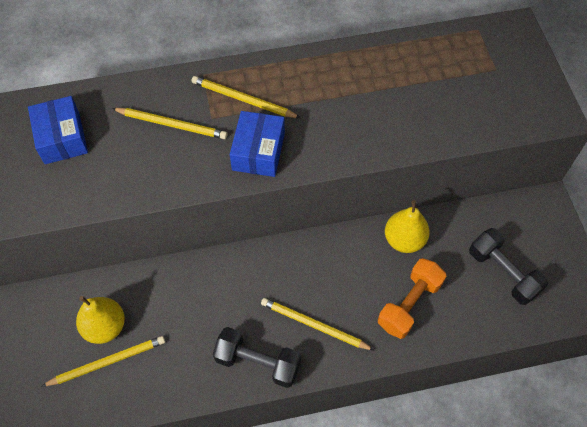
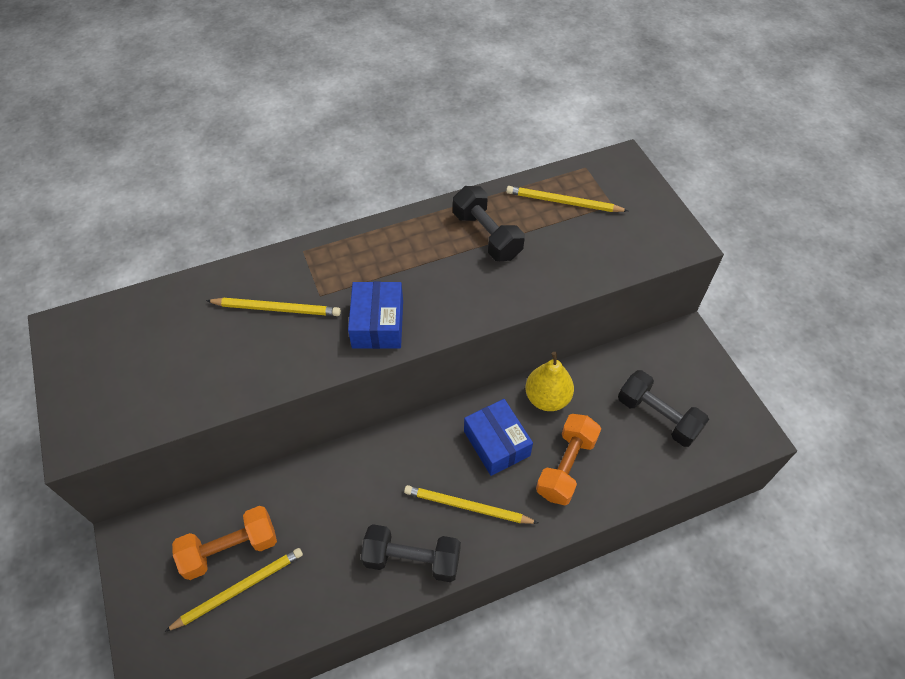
camera: 10 degrees left, 5 degrees down
(62, 138) = (153, 341): blue box -> blue box (496, 443)
(105, 327) = (230, 549): yellow pear -> orange dumbbell
(243, 100) = (352, 271): yellow pencil -> yellow pencil (563, 202)
(372, 83) = (487, 235): none -> black dumbbell

